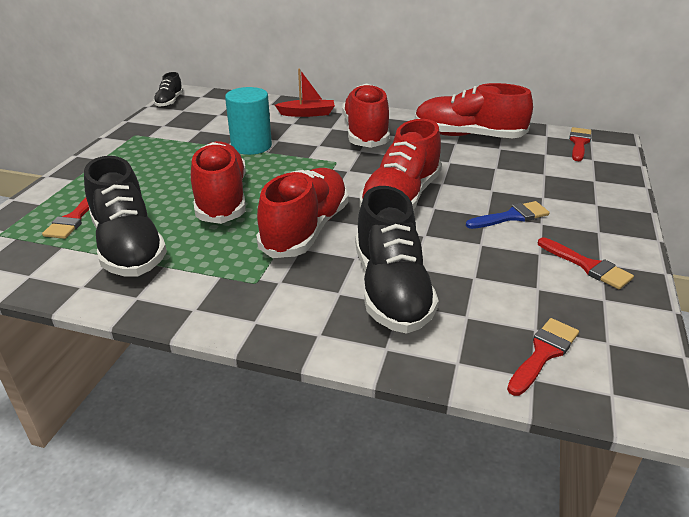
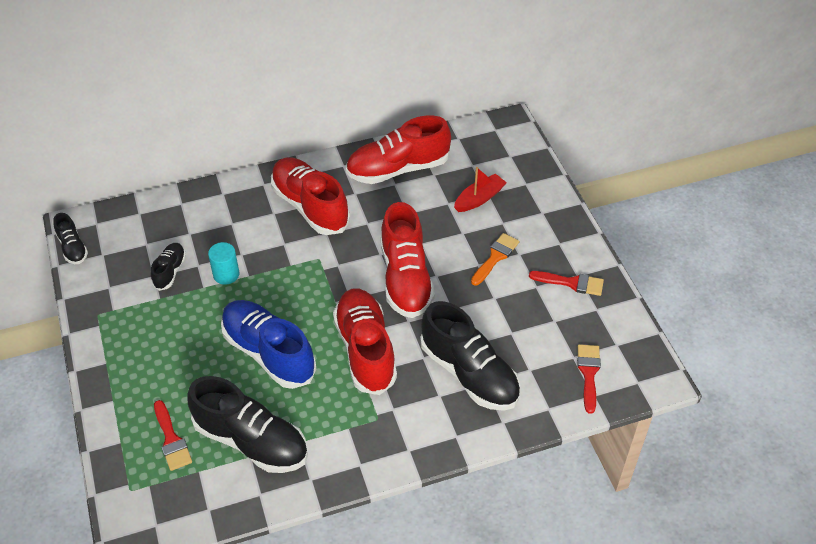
camera: 35 degrees left, 15 degrees up
(214, 131) = (170, 271): none -> black shoe
(221, 199) = (269, 353): red shoe -> blue shoe
(251, 146) = (226, 274): turquoise cylinder -> turquoise cylinder, size x0.64
(307, 113) = (232, 202): red boat -> red boat (479, 198)
(511, 216) = (495, 257): blue brush -> orange brush
(579, 143) = (488, 137): red brush -> none

